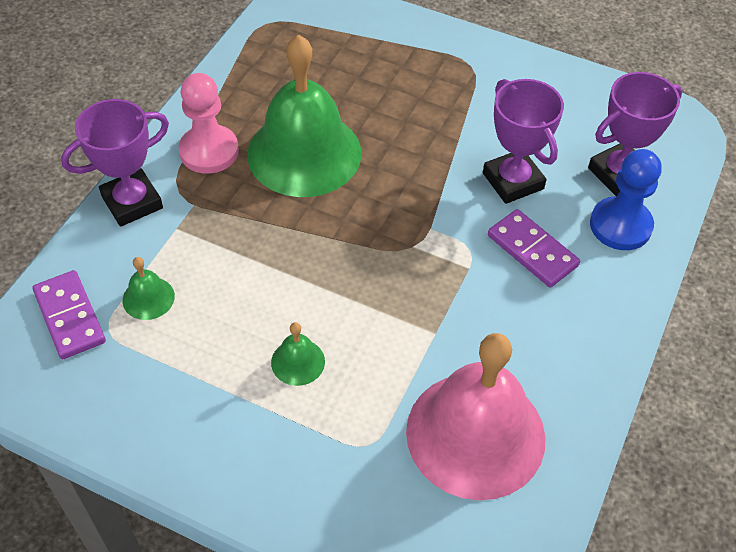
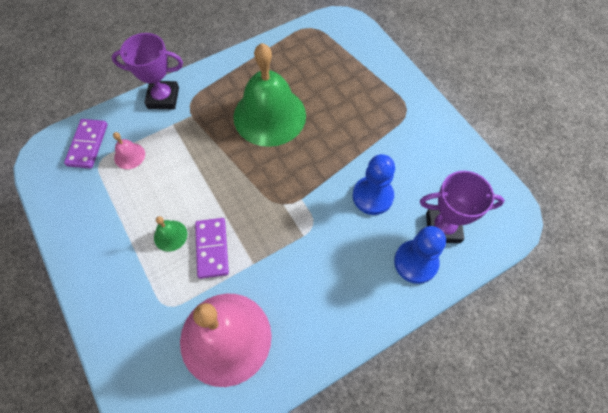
camera: 35 degrees right, 10 degrees up
(148, 298) = (129, 156): green bell -> pink bell
(209, 151) = (222, 89): pink pawn -> none
(513, 181) = (372, 196): purple trophy -> blue pawn
(532, 250) = (348, 246): purple domino -> purple domino (212, 248)

